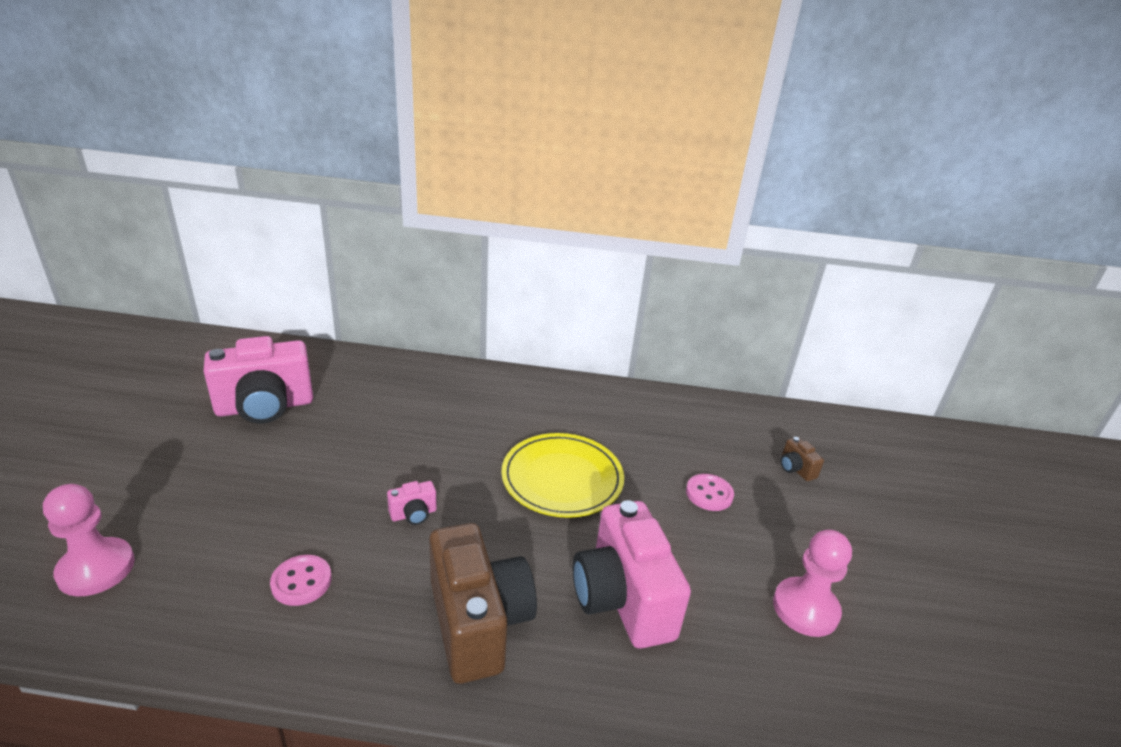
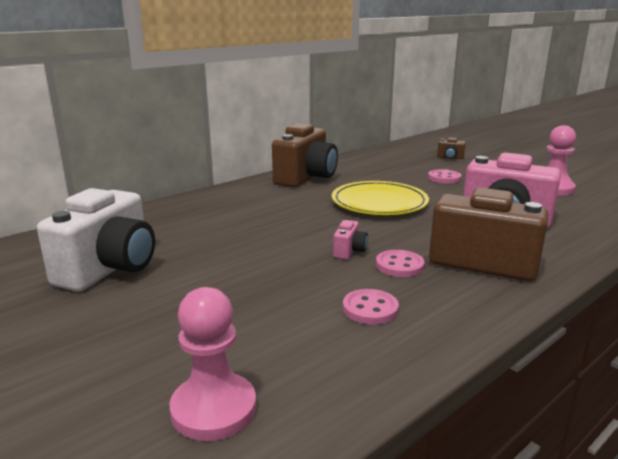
camera: 45 degrees left, 10 degrees down
(265, 407) = (110, 269): pink camera -> white camera
(411, 562) = (399, 265): none -> pink button
(573, 399) = (306, 178): none -> brown camera

